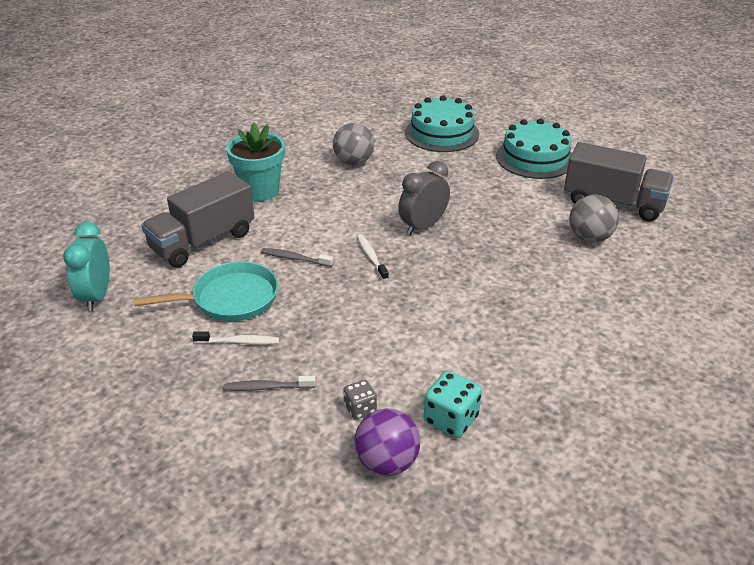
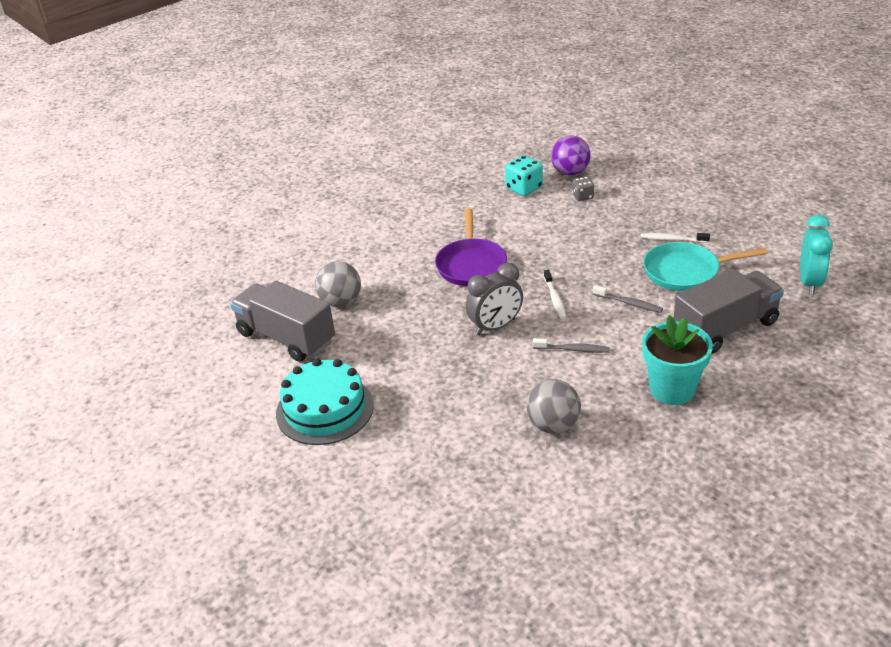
camera: 165 degrees left, 0 degrees up
(268, 387) = (647, 211): grey toothbrush -> grey toothbrush (572, 349)
(442, 133) = (420, 469): turquoise cake -> none
(475, 289) = (471, 264): none -> purple pan

